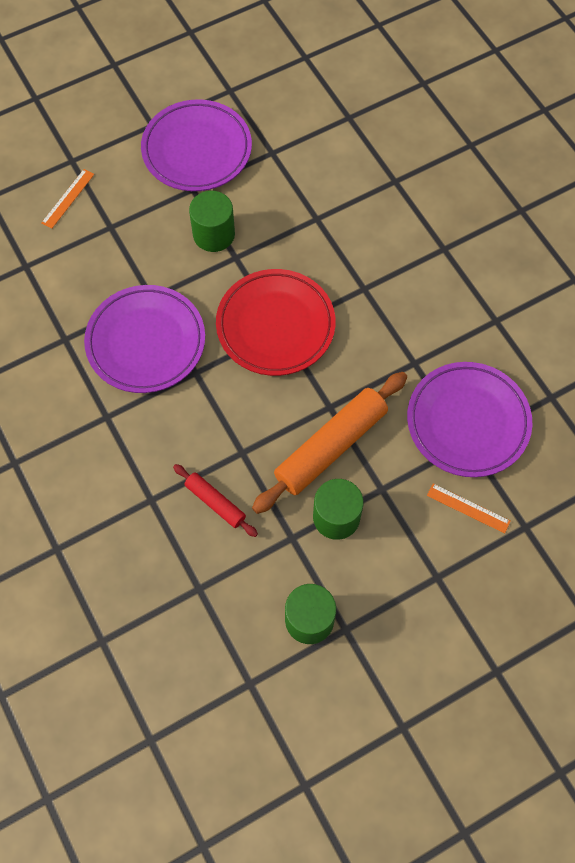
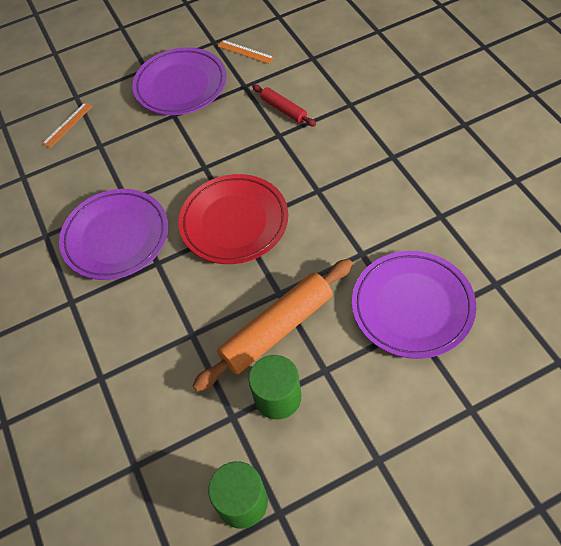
camera: 10 degrees right, 10 degrees down
(214, 234) = (187, 149): green cylinder -> none
(215, 502) = (161, 381): red rolling pin -> red rolling pin (284, 109)
(468, 508) = (411, 390): orange ruler -> orange ruler (245, 51)

